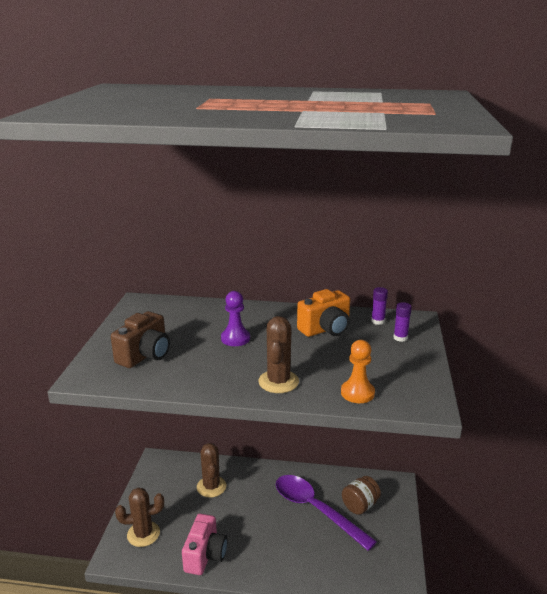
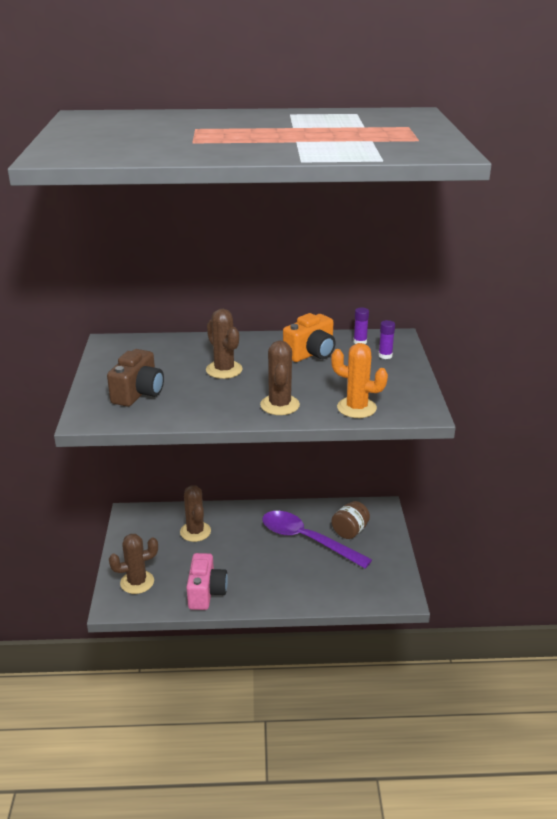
camera: 10 degrees left, 5 degrees up
(235, 338) = (224, 370): purple pawn -> brown cactus
(357, 393) = (356, 408): orange pawn -> orange cactus

